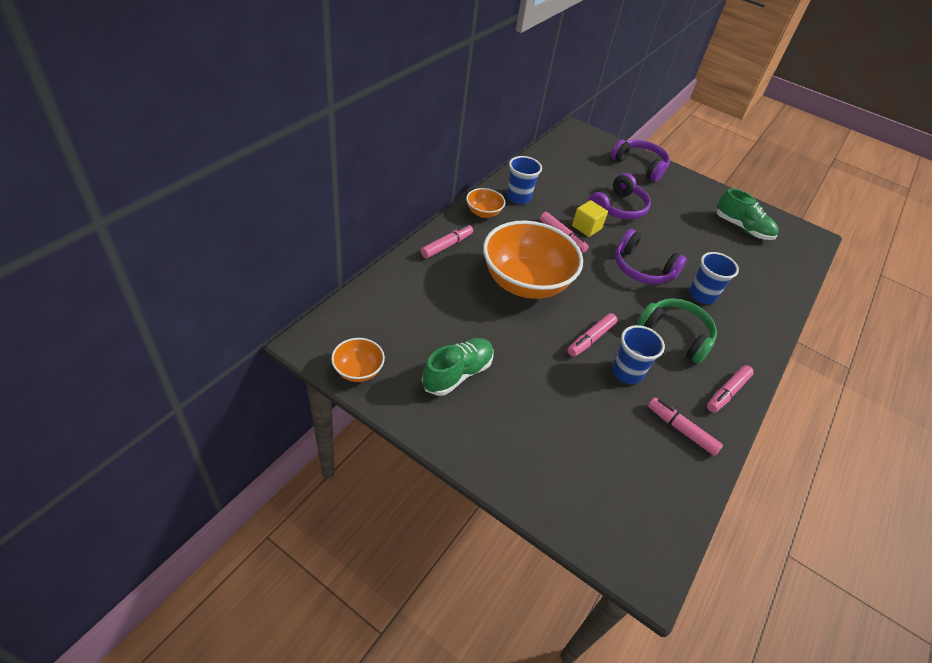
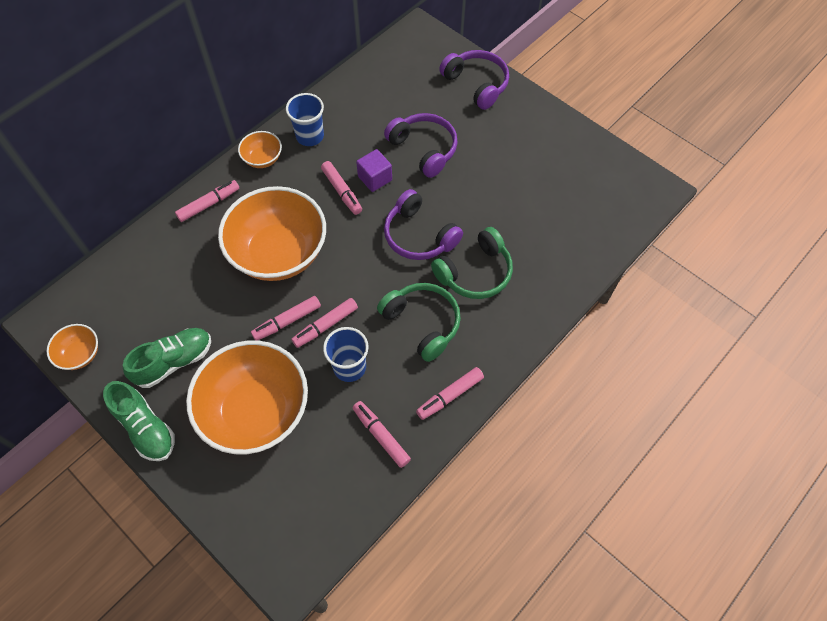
camera: 15 degrees right, 15 degrees up
(554, 336) = (287, 321): none -> pink marker
(554, 414) = (256, 411): none -> orange bowl
(586, 227) = (375, 178): yellow cube -> purple cube
(618, 207) = (424, 149): purple headphones -> purple headphones turned 90 degrees counterclockwise
(702, 295) = (475, 272): blue cup -> green headphones
(742, 228) = (568, 177): green shoe -> green shoe (146, 428)

